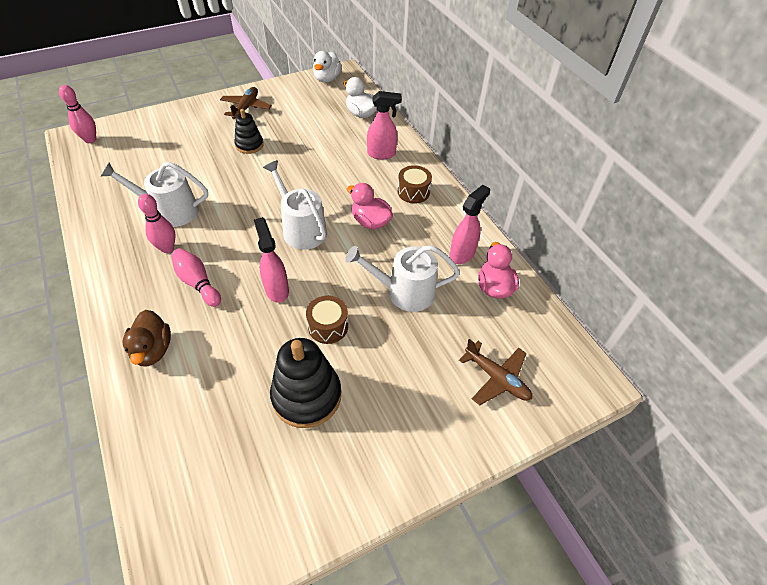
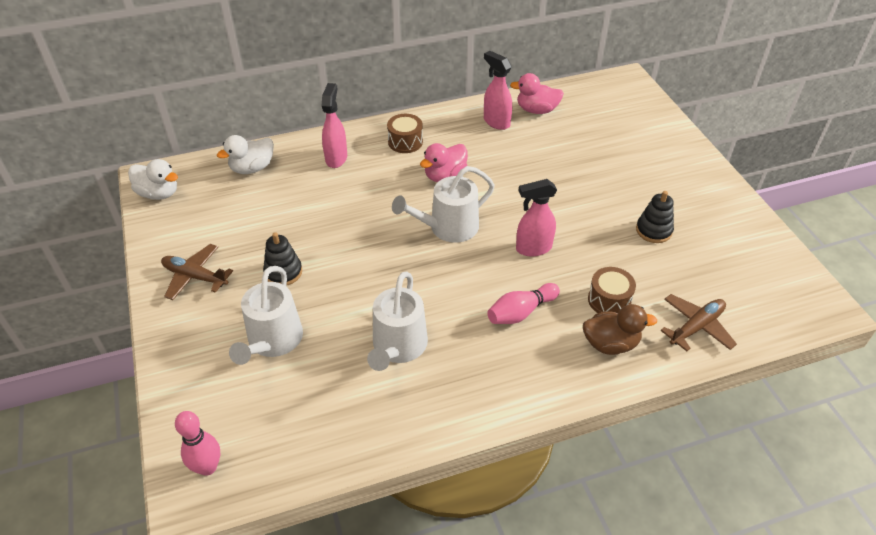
camera: 80 degrees left, 5 degrees down
(167, 248) = (464, 344): pink bowling pin -> none
(306, 396) = (653, 230): black stacking toy -> black stacking toy, size x0.58
(328, 326) = (579, 214): brown drum -> brown drum (609, 300)
(404, 292) = (540, 162): white watering can -> white watering can (273, 341)
(496, 378) = (628, 123): brown plane -> brown plane (696, 327)

